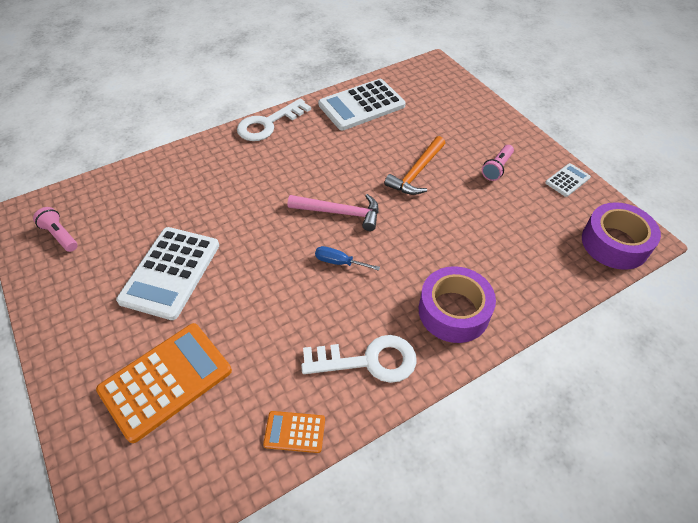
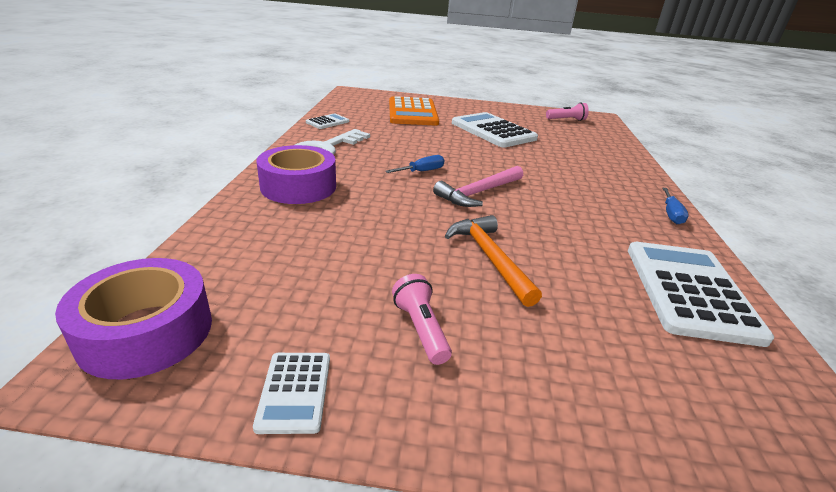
camera: 125 degrees right, 20 degrees down
(268, 124) = (671, 214): white key -> blue screwdriver
(294, 432) = (327, 122): orange calculator -> white calculator

